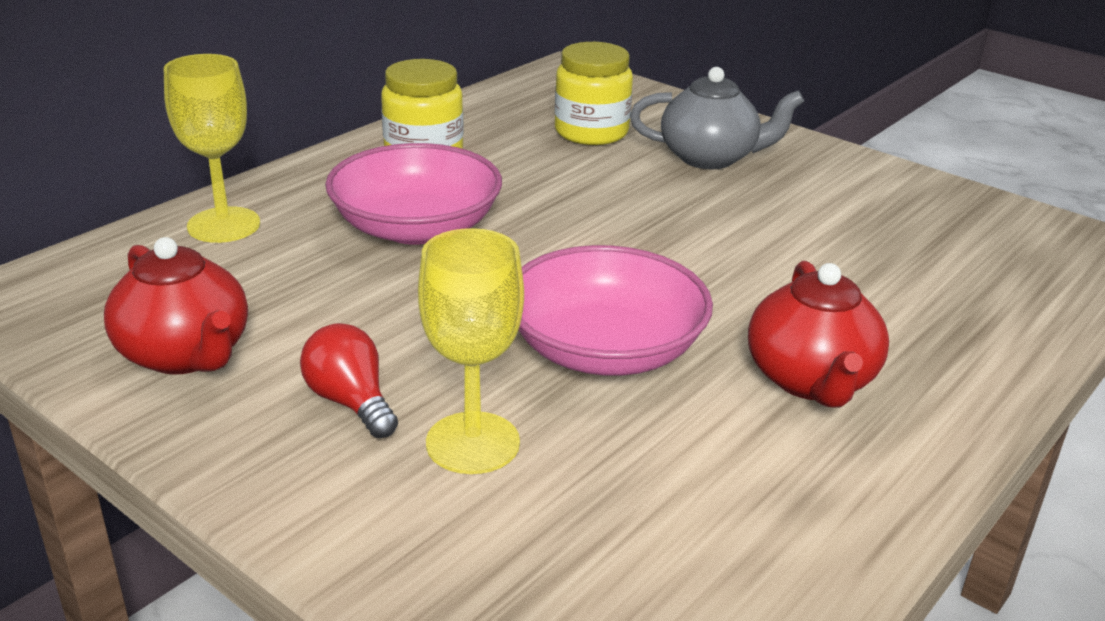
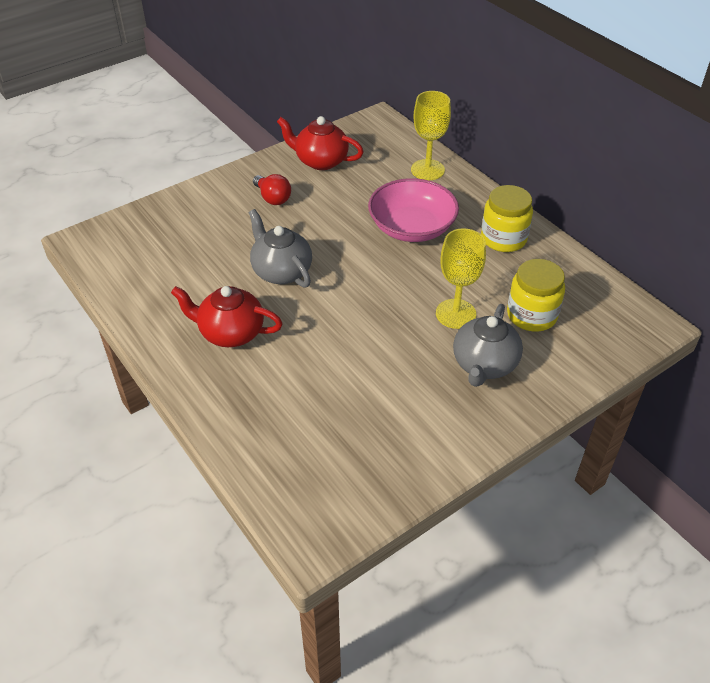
camera: 105 degrees right, 15 degrees up
(186, 354) = (320, 161): red teapot -> red teapot turned 45 degrees clockwise
(351, 402) = (273, 198): red light bulb -> red light bulb turned 75 degrees clockwise
(472, 443) = (234, 225): yellow goblet -> yellow goblet (455, 314)
(605, 349) = (281, 271): pink bowl -> grey teapot

